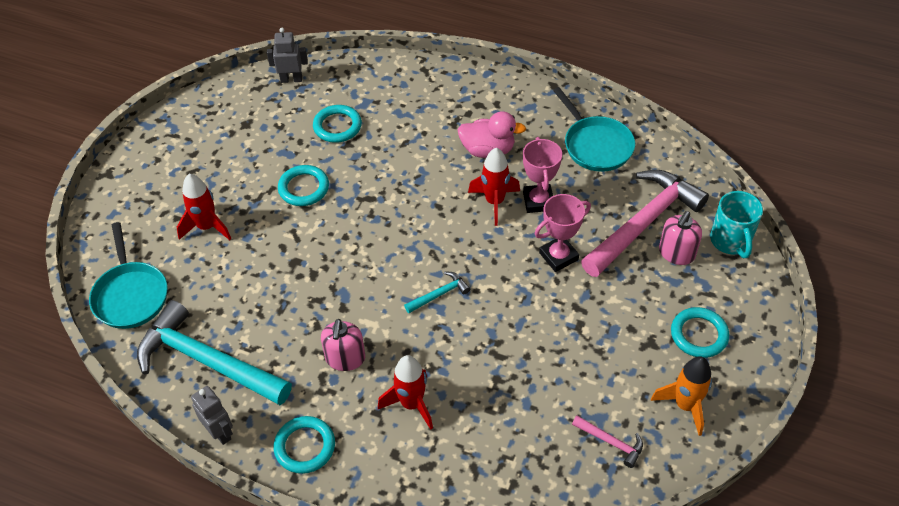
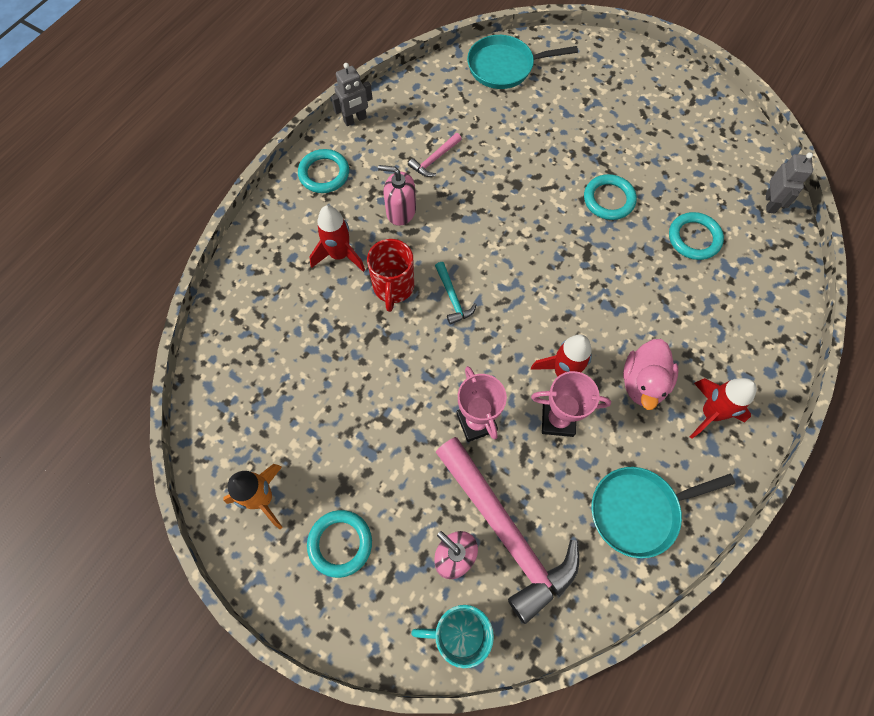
camera: 100 degrees right, 15 degrees up
(207, 227) = (571, 121): red rocket -> red rocket (710, 413)
(208, 361) = (424, 115): turquoise hammer -> none
(439, 346) = (393, 287): none -> red mug
(611, 442) = (248, 414): pink hammer -> pink hammer (435, 159)

